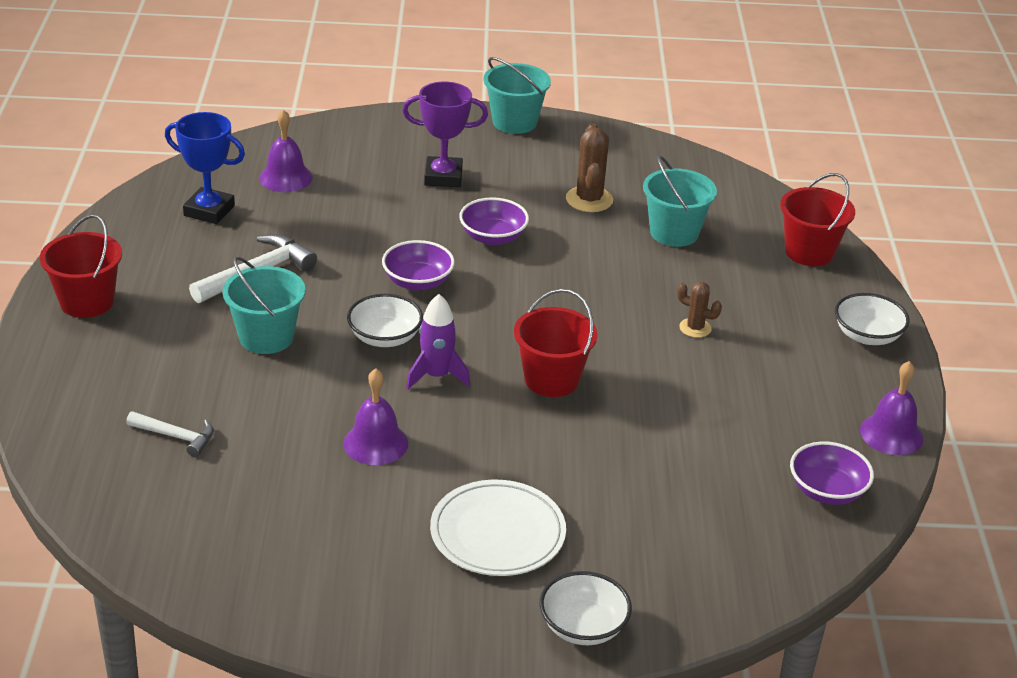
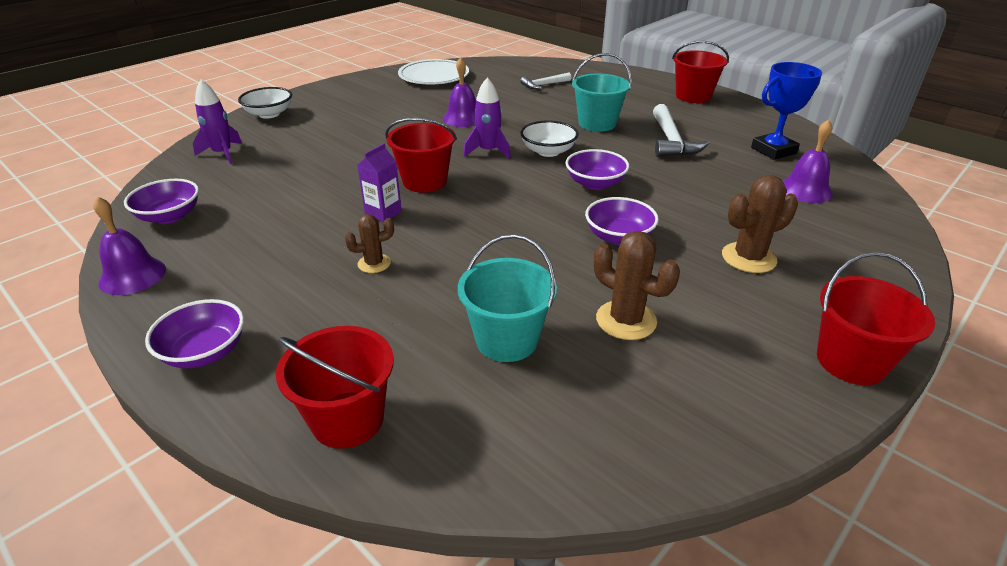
camera: 135 degrees right, 0 degrees up
(443, 177) = (748, 258): purple trophy -> brown cactus
(497, 533) = (352, 120): white plate -> white plate (434, 76)
(514, 122) = (851, 361): turquoise bucket -> red bucket
(633, 368) = (383, 213): none -> purple carton
(709, 568) = (222, 154): none -> purple rocket
(867, 336) = (204, 352): white bowl -> purple bowl

